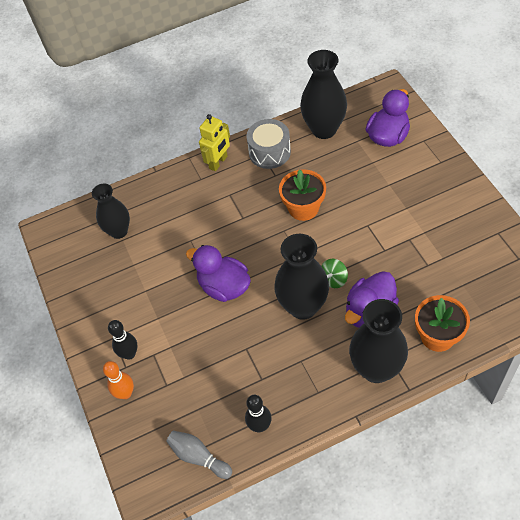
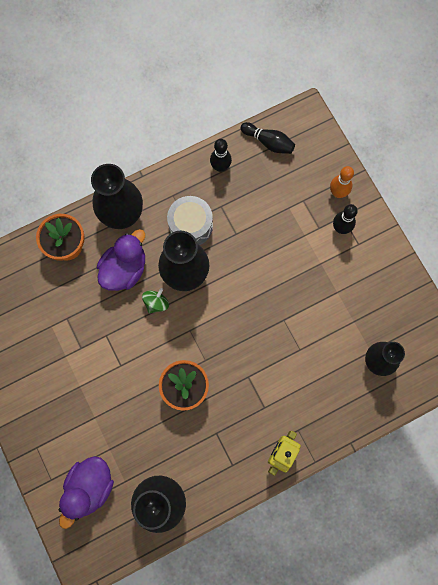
camera: 170 degrees right, 20 degrees up
(198, 457) = (268, 142): grey bowling pin -> black bowling pin
(224, 286) = (261, 296): purple duck -> none
(269, 152) = (223, 467): grey drum -> grey drum (190, 226)

